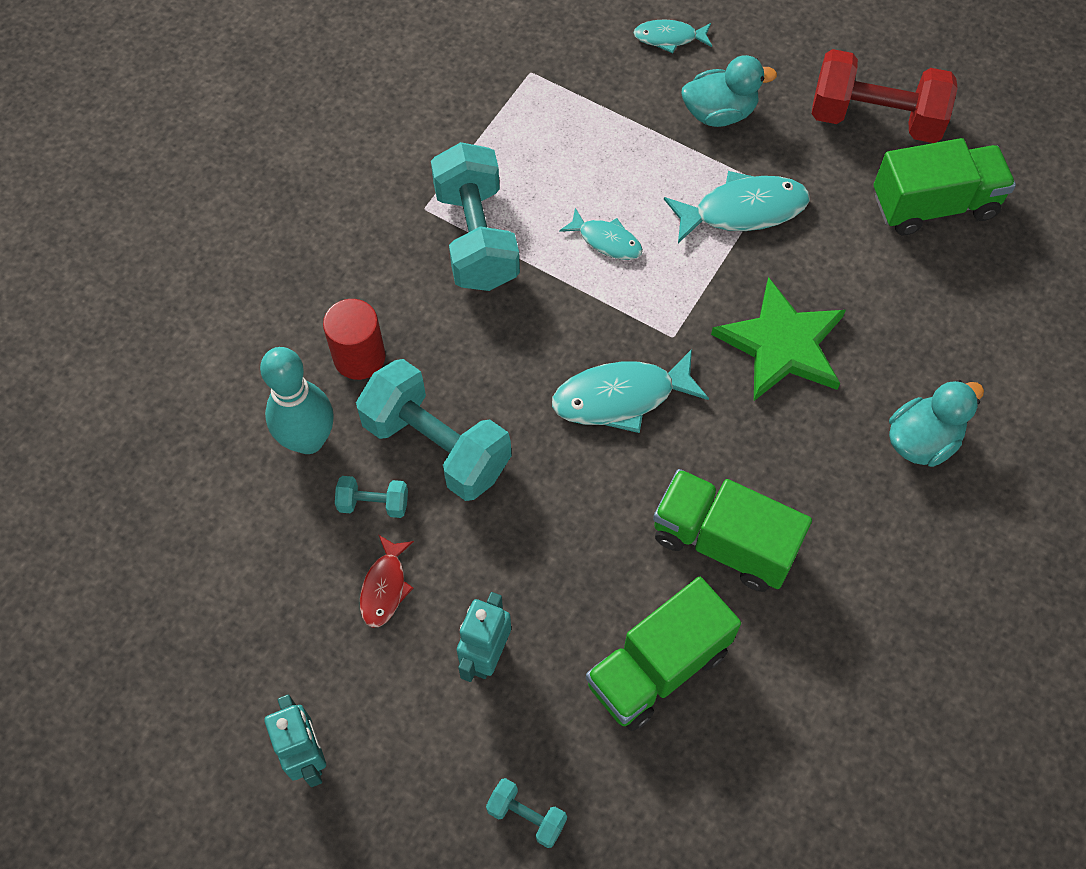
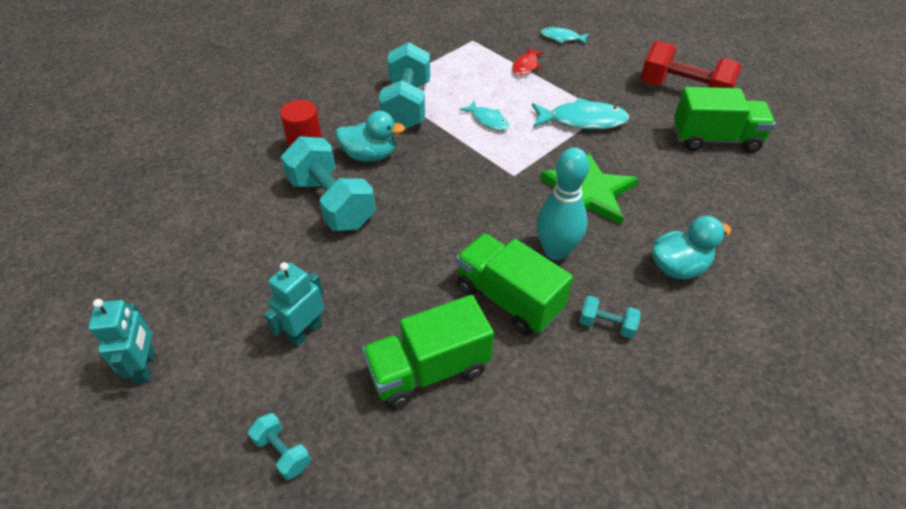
camera: 15 degrees right, 15 degrees down
(308, 440) = (252, 183): turquoise bowling pin -> turquoise bowling pin (556, 251)
(373, 504) = (275, 225): turquoise dumbbell -> turquoise dumbbell (606, 325)
(385, 587) = (257, 274): red fish -> red fish (526, 66)
(621, 397) = (466, 200): turquoise fish -> none
(719, 113) = (582, 74): turquoise duck -> turquoise duck (370, 155)

